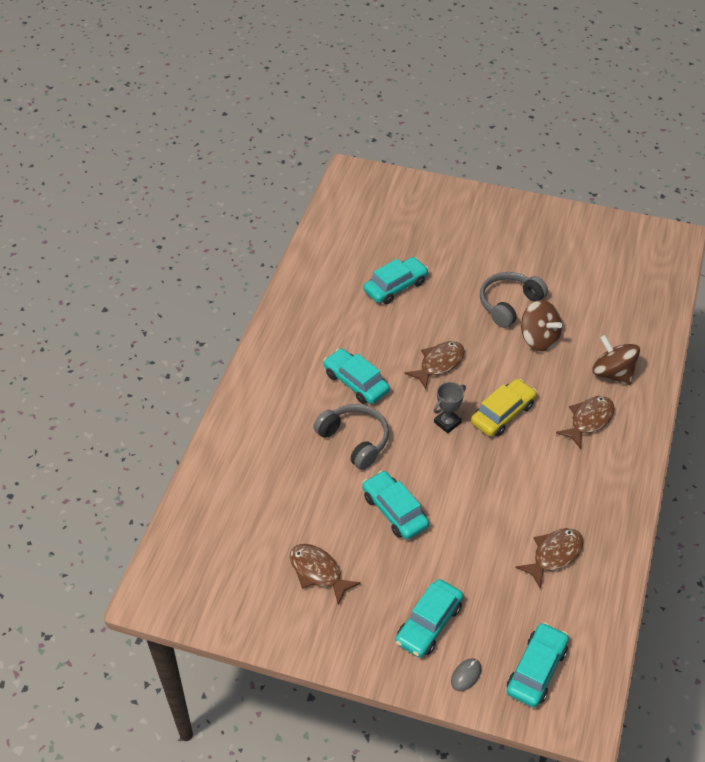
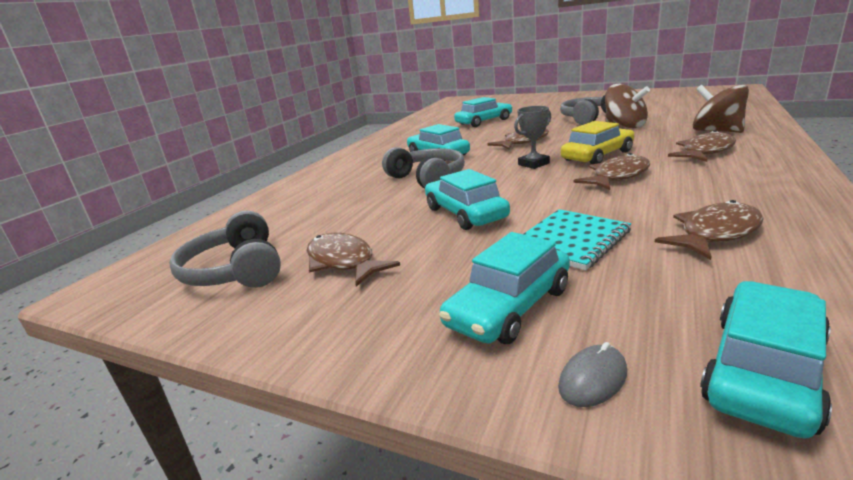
camera: 10 degrees right, 25 degrees down
(242, 578) = (235, 270): none -> grey headphones
(467, 556) = (571, 241): none -> turquoise notebook
(512, 460) = (617, 176): none -> brown fish

